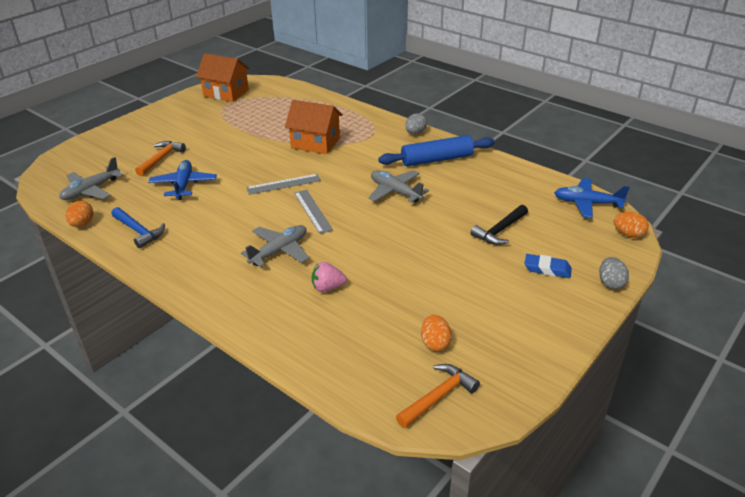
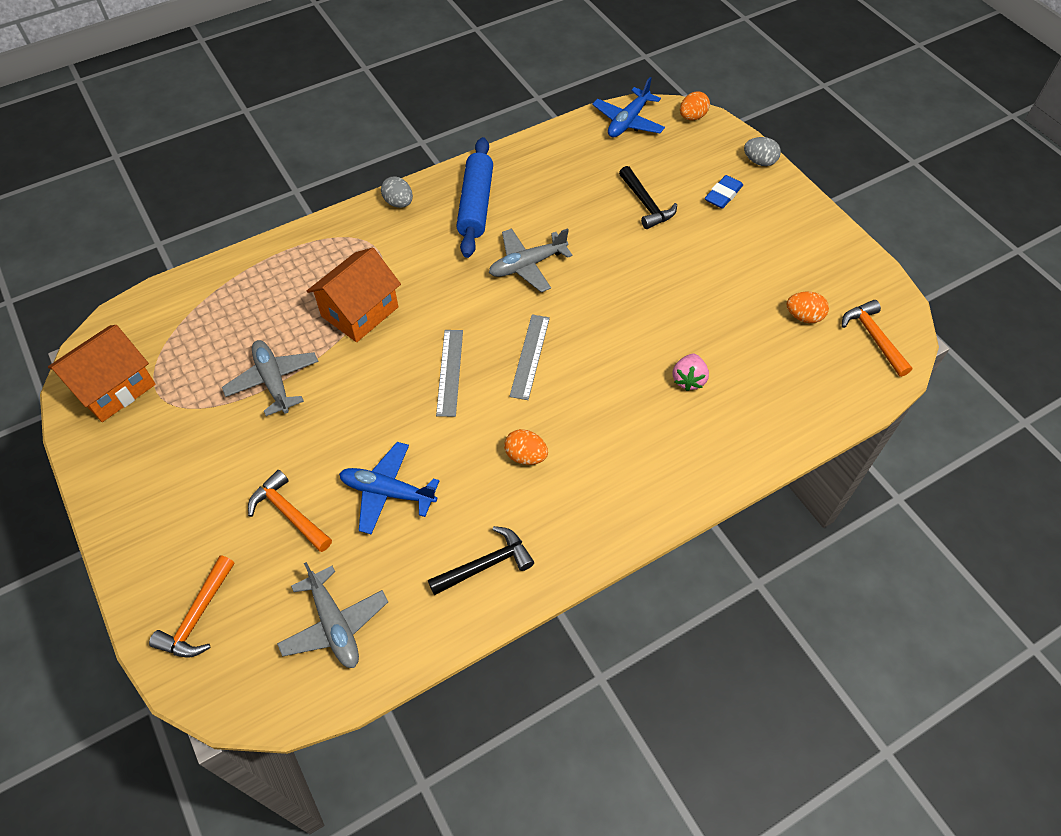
camera: 70 degrees left, 20 degrees up
(82, 224) = (429, 642): orange egg -> orange egg (525, 456)
(92, 151) = (198, 616): none -> orange hammer
(139, 231) = (486, 565): blue hammer -> black hammer
(279, 251) = (601, 410): grey plane -> grey plane (273, 381)
(313, 211) = (529, 356): grey ruler -> grey ruler turned 75 degrees counterclockwise

